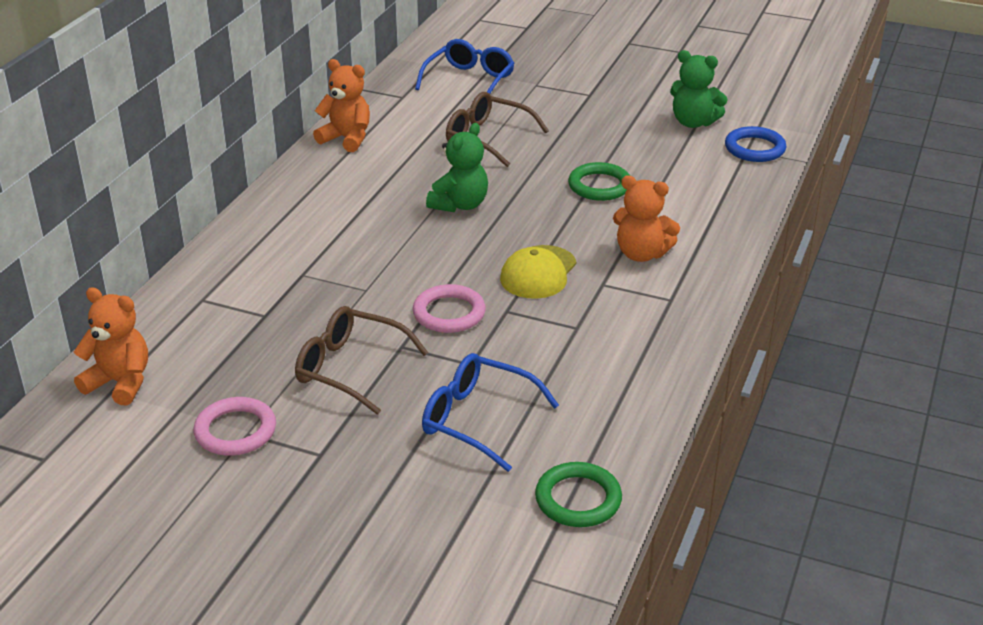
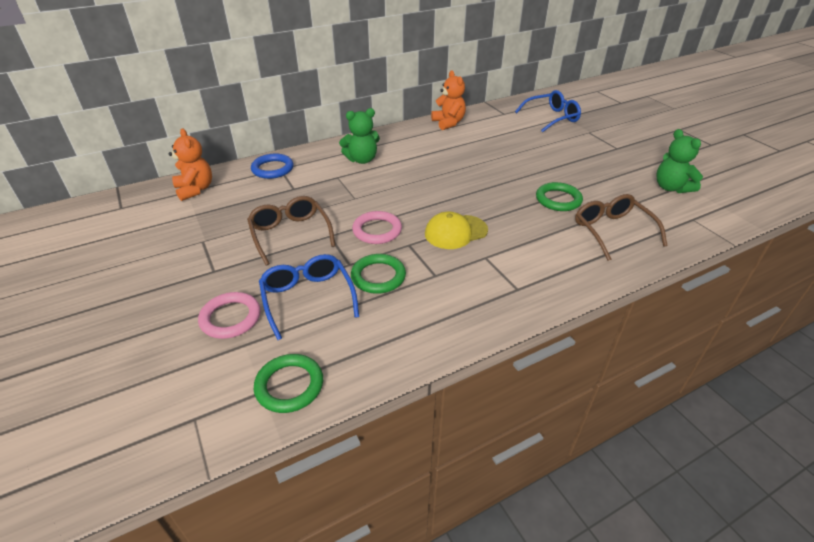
camera: 40 degrees right, 5 degrees up
(235, 431) = (200, 237): pink ring -> pink ring (230, 318)
(460, 205) = (461, 176): green teddy bear -> green teddy bear (362, 160)
(487, 138) = (523, 149): brown glasses -> brown glasses (612, 231)
(520, 359) = (378, 276): none -> green ring
(641, 254) = (534, 251): orange teddy bear -> none
(754, 148) = (700, 220): blue ring -> blue ring (272, 169)

